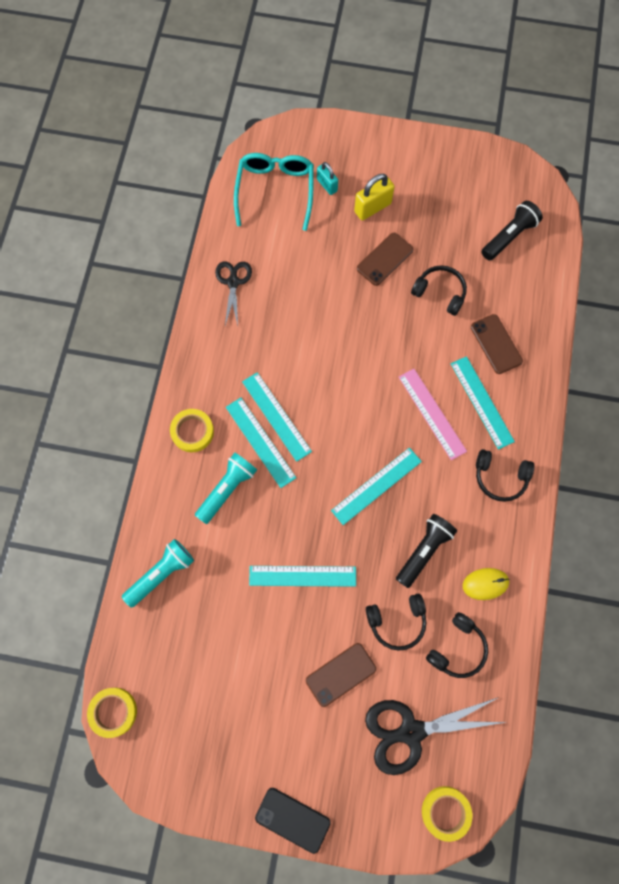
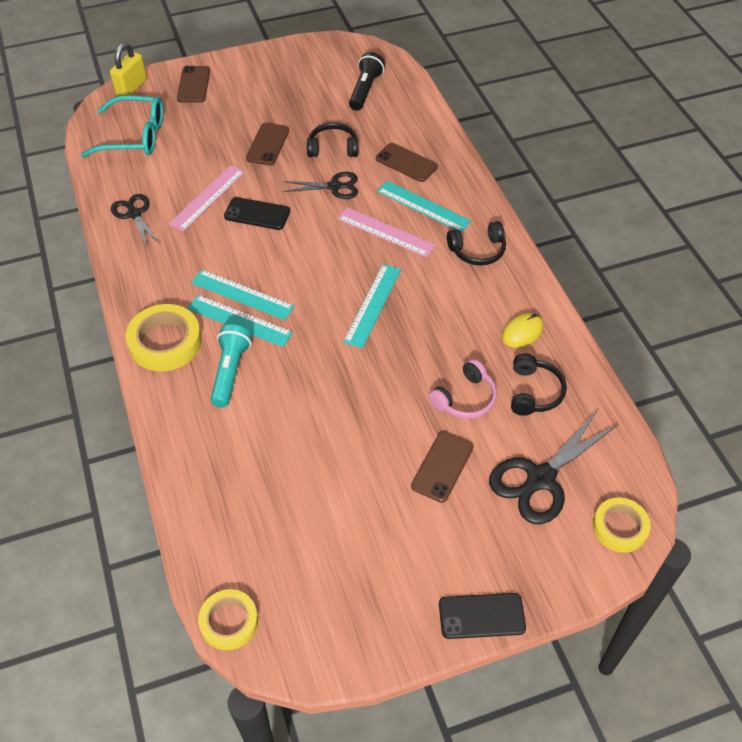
camera: 30 degrees left, 20 degrees down
(161, 574) = (206, 472): turquoise flashlight -> none
(192, 431) = (165, 342): yellow tape -> yellow tape, size x1.52
(275, 191) = (134, 136): turquoise glasses -> turquoise glasses turned 120 degrees clockwise
(302, 295) = (207, 197): none -> pink ruler
(302, 576) = (351, 405): turquoise ruler -> none
(327, 185) = (180, 115): turquoise padlock -> none
(333, 335) = (257, 214): none -> black phone
(357, 153) = (193, 84): none -> brown phone
(372, 208) = (232, 115): yellow padlock -> yellow padlock (131, 88)
(397, 621) = (465, 398): black headphones -> pink headphones
(416, 339) = (334, 186): none -> black scissors
(424, 551) = (450, 333): black flashlight -> none

